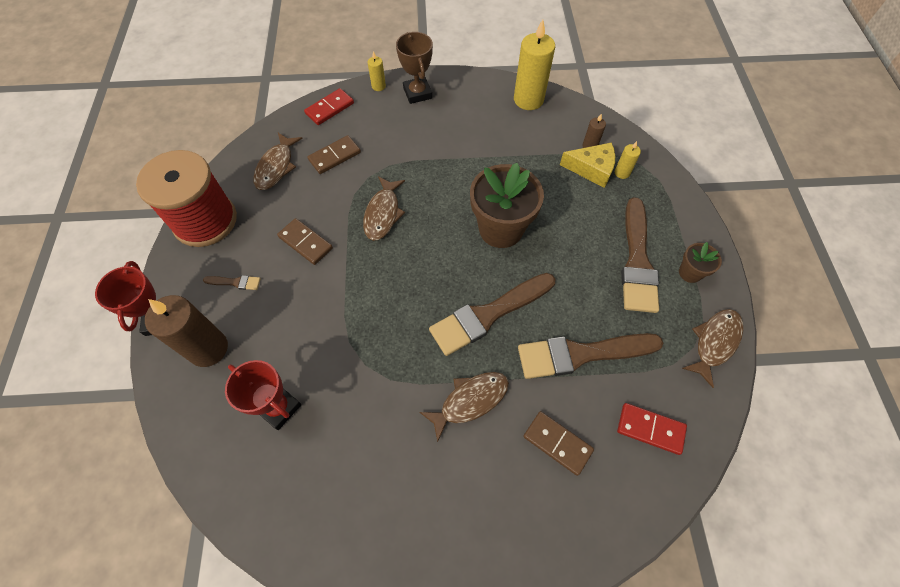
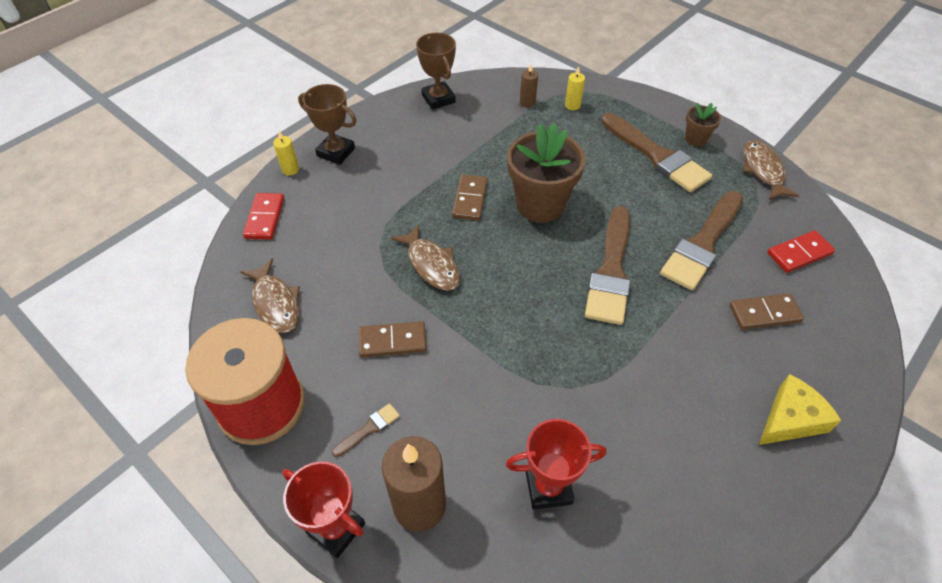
camera: 45 degrees left, 10 degrees down
(334, 156) = (324, 253): brown domino -> brown domino (470, 199)
(470, 401) = (678, 340): brown fish -> none
(528, 100) = (438, 99): yellow candle -> brown trophy
(592, 169) = (549, 117): yellow cheese -> yellow cheese (790, 419)

